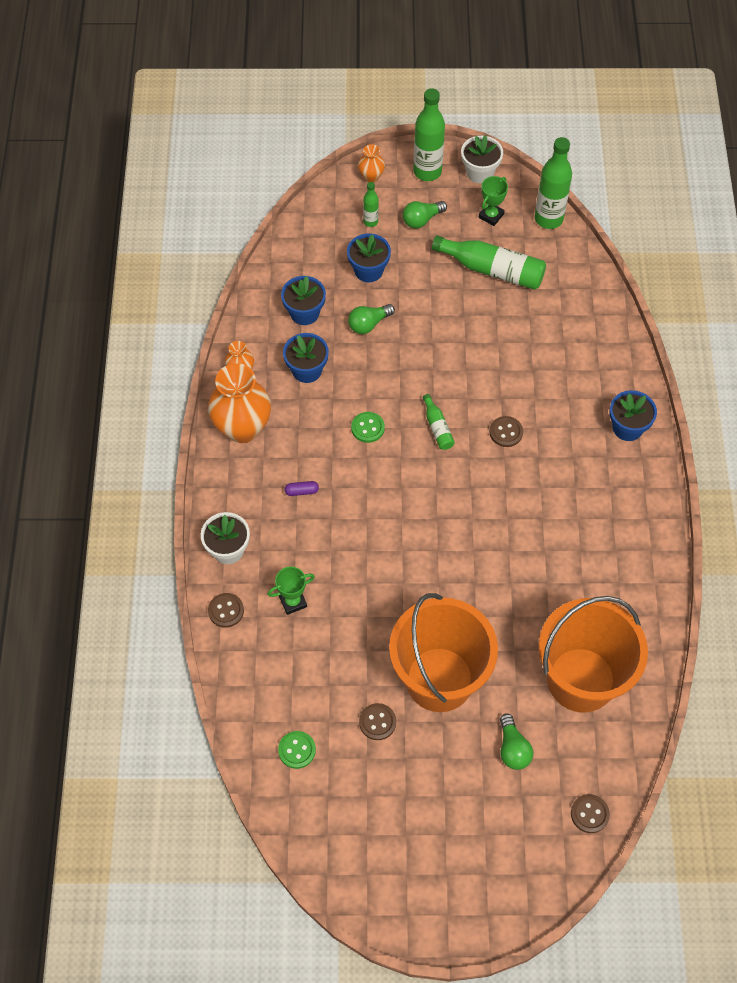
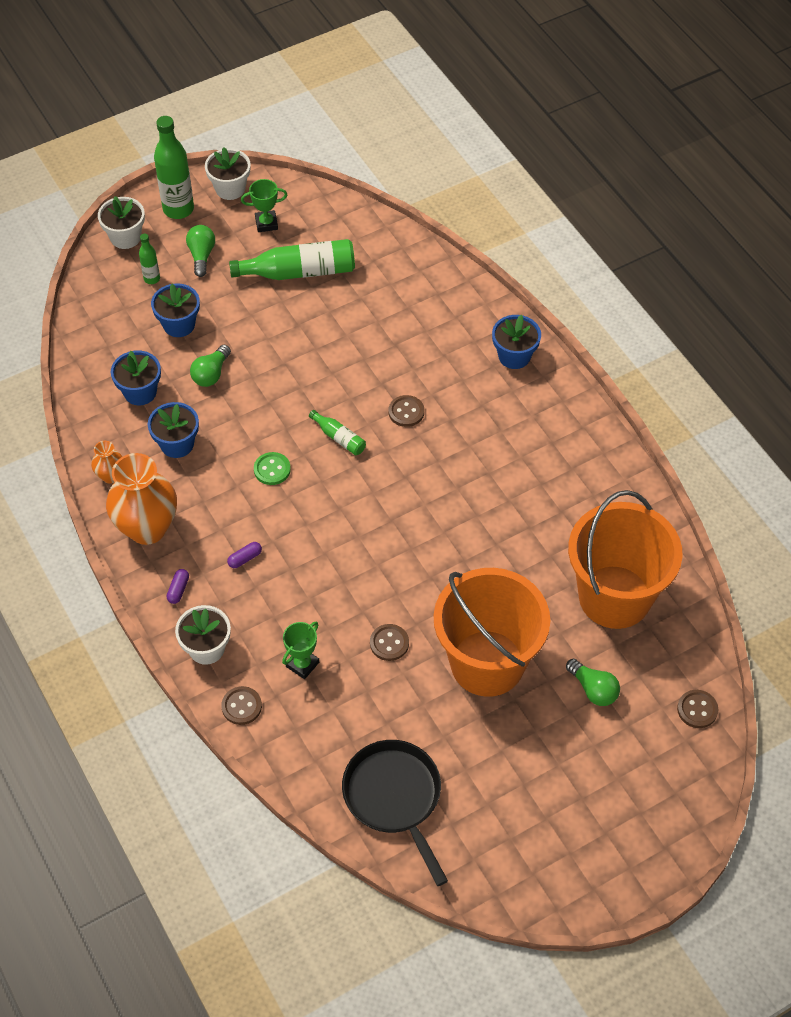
camera: 30 degrees left, 5 degrees down
(236, 490) = (178, 589): none -> purple capsule
(297, 750) = (395, 798): green button -> black pan
(371, 177) = (125, 237): orange vase -> white flower pot
(377, 722) = (454, 732): brown button -> brown button (389, 643)
(422, 220) = (201, 255): green light bulb -> green light bulb turned 150 degrees clockwise
(491, 216) = (266, 223): green trophy -> green trophy turned 75 degrees clockwise
(548, 219) = (323, 203): green bottle -> none

